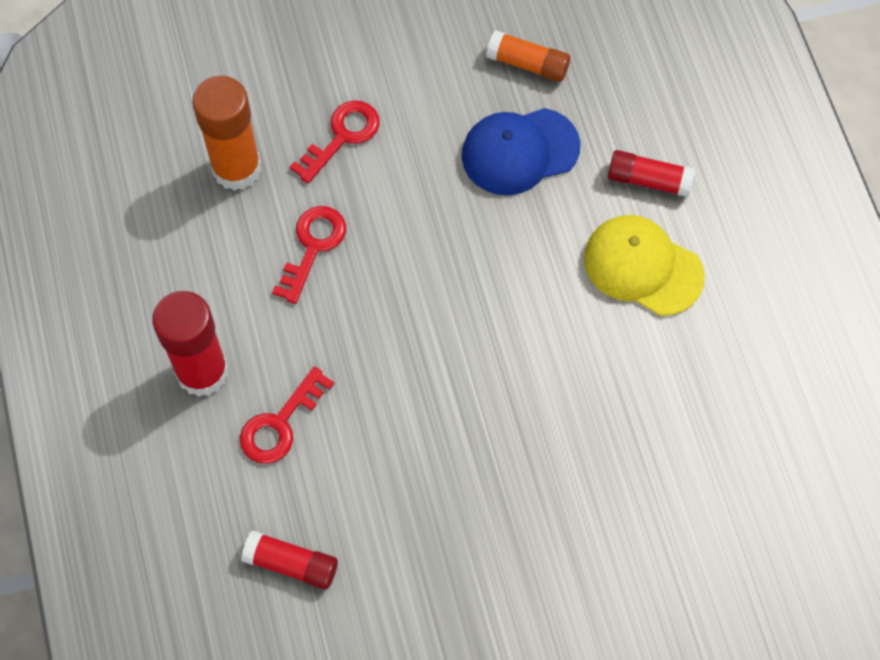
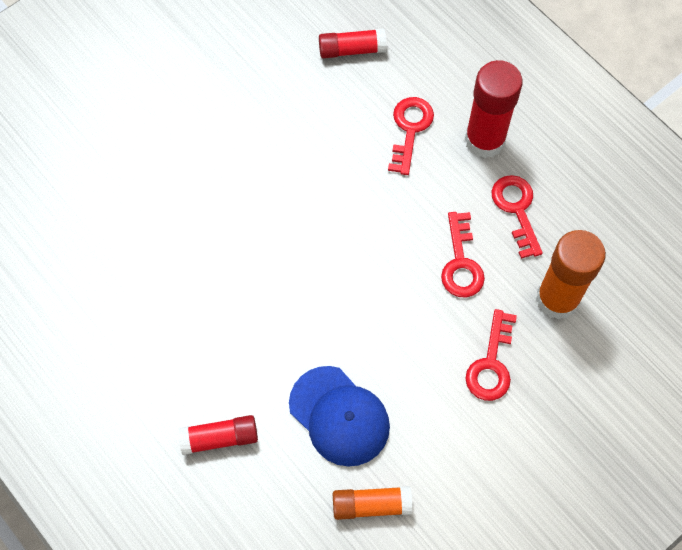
camera: 155 degrees right, 0 degrees up
(218, 277) = (516, 210): none -> red key
(520, 151) = (339, 416): blue cap -> blue cap turned 90 degrees clockwise
(643, 267) = (196, 358): yellow cap -> none

